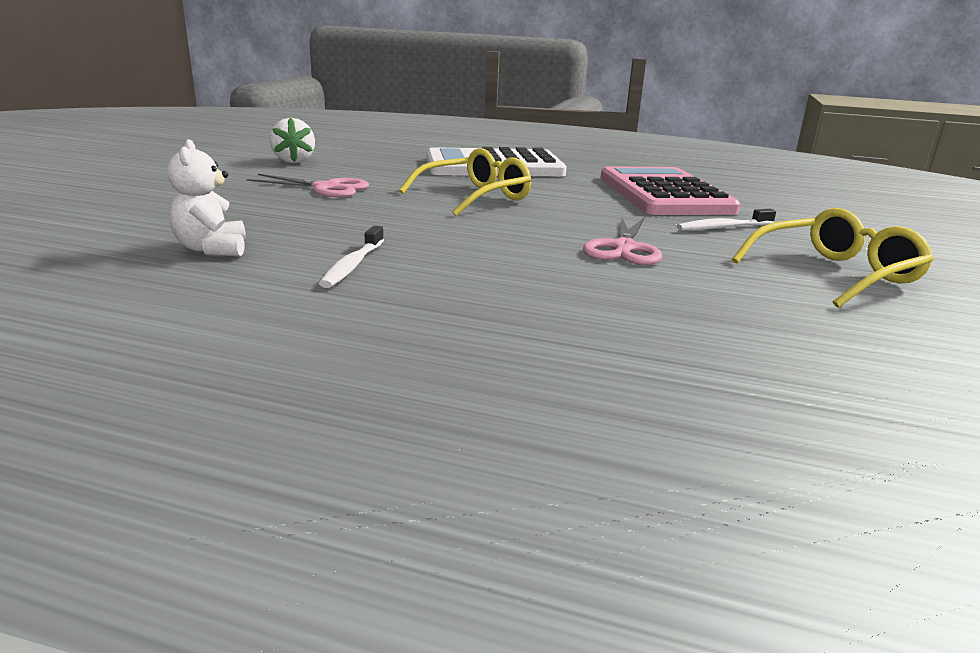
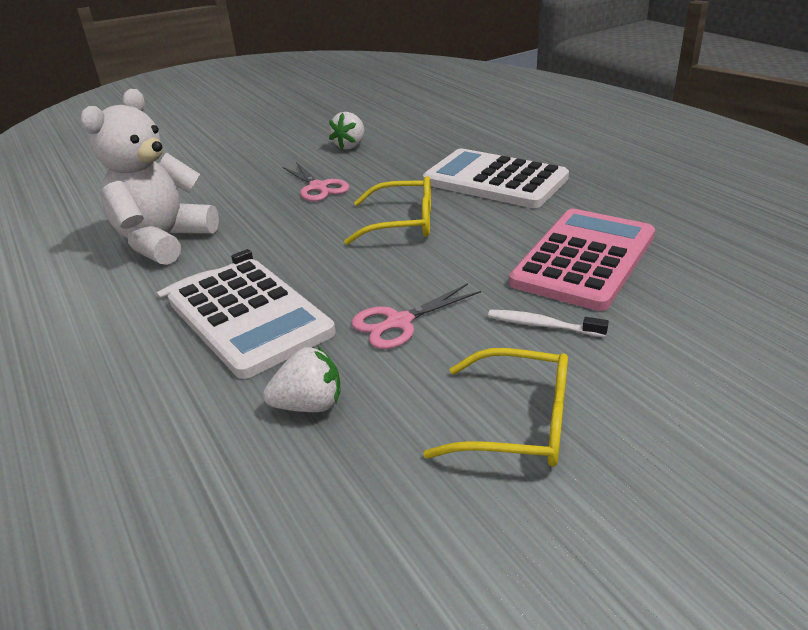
camera: 45 degrees right, 10 degrees up
(212, 249) = (163, 241): white teddy bear -> white teddy bear, size x2.04
(477, 276) = (249, 317): none -> white calculator
(683, 311) = (309, 405): none -> white strawberry

